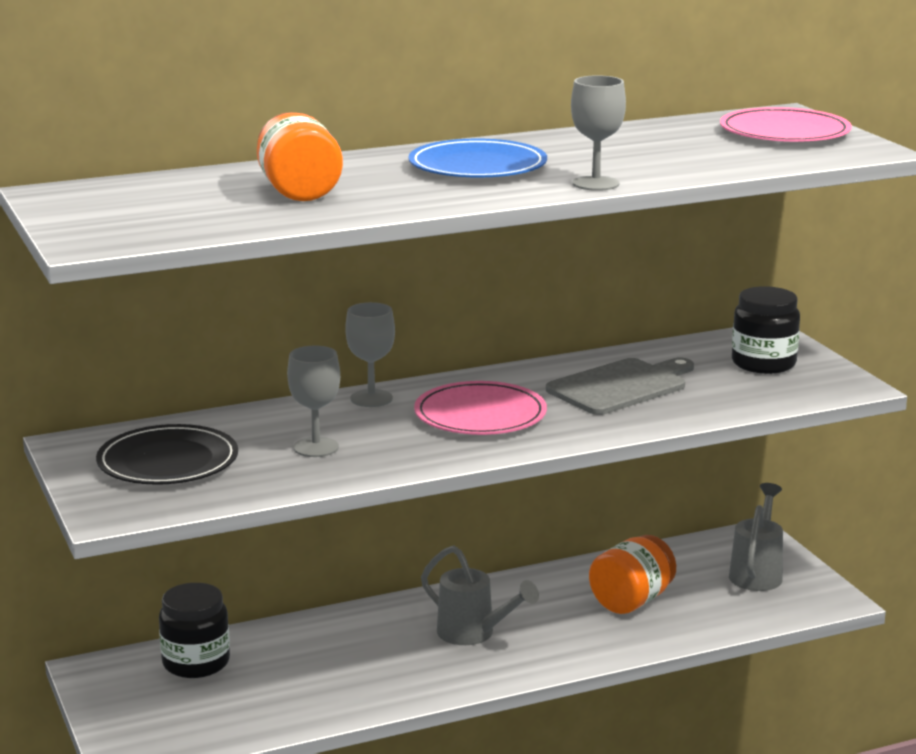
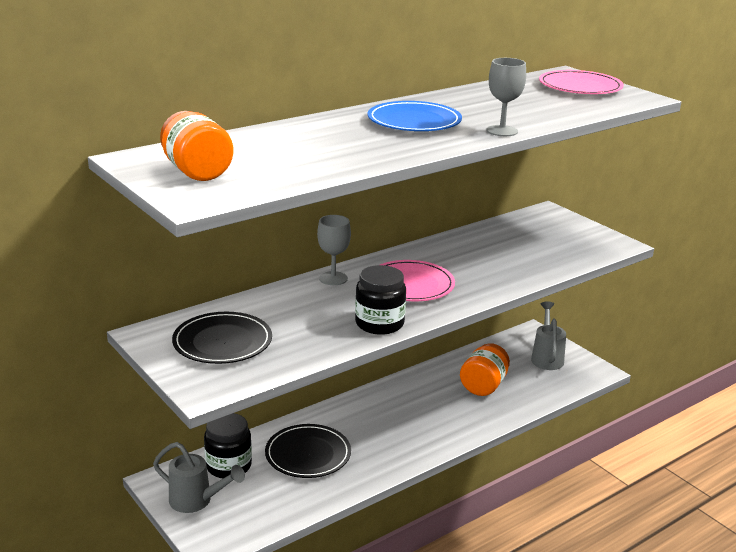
camera: 15 degrees left, 5 degrees up
(299, 192) = (311, 148): orange jar -> orange jar (197, 172)
(316, 447) = (318, 320): grey goblet -> none
(316, 661) = (308, 454): none -> black plate
(474, 634) = (399, 421): grey watering can -> grey watering can (197, 501)
(620, 386) = (484, 256): grey cutting board -> none
(763, 363) = (558, 232): black jar -> black jar (379, 323)

